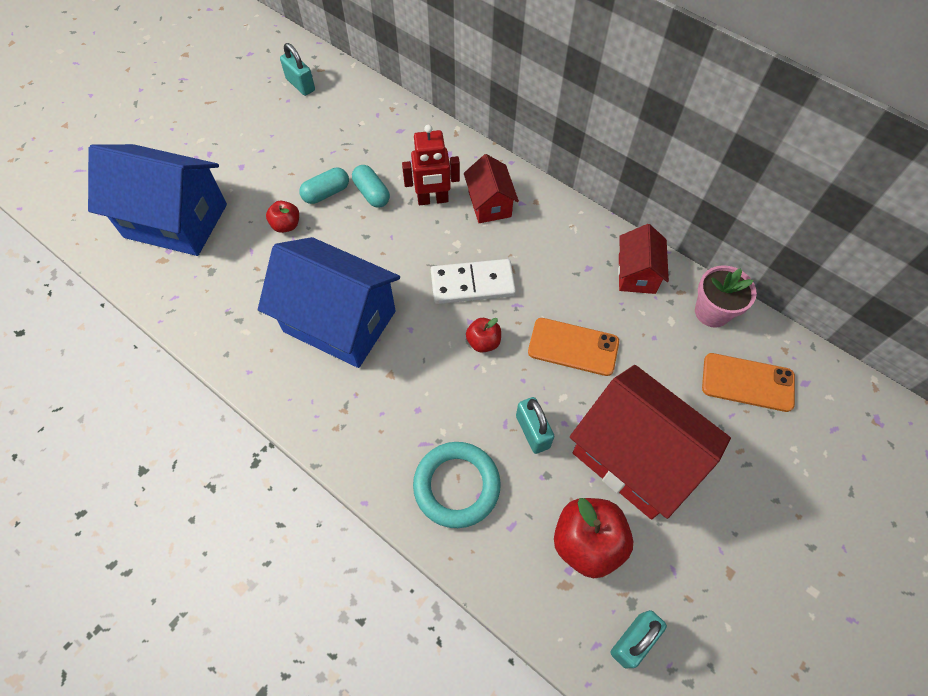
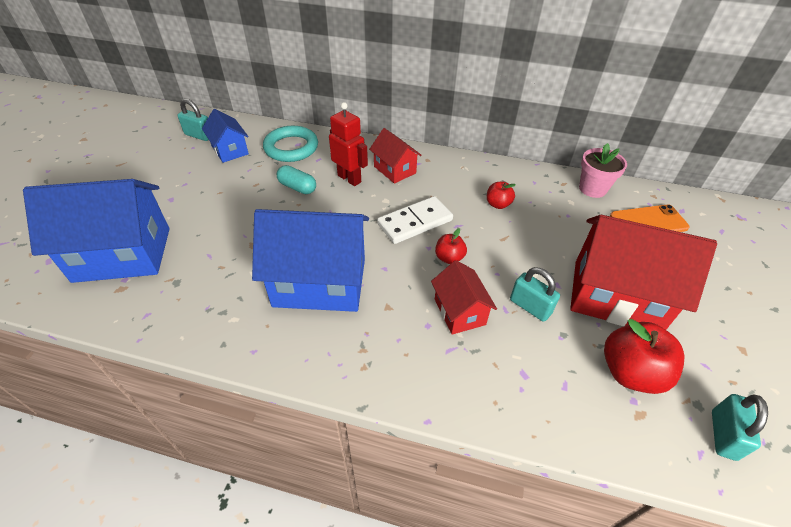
camera: 25 degrees left, 15 degrees down
(286, 225) = (233, 228): red apple -> red apple (498, 204)
(324, 117) = (230, 150): none -> blue house
(326, 193) = (258, 197): turquoise capsule -> none
(433, 200) = (349, 178): red robot -> red robot turned 105 degrees counterclockwise
(456, 486) = (499, 372): turquoise ring -> turquoise ring (291, 148)
(573, 347) = (517, 239): orange phone -> none
(636, 273) = (527, 181): red house -> red house (459, 312)

